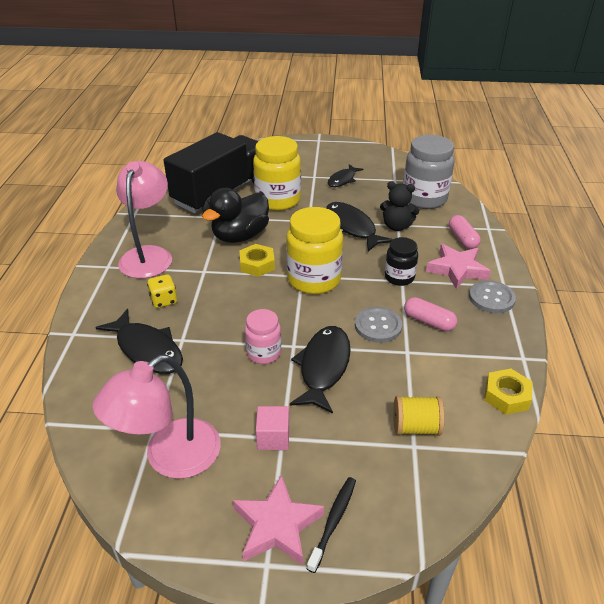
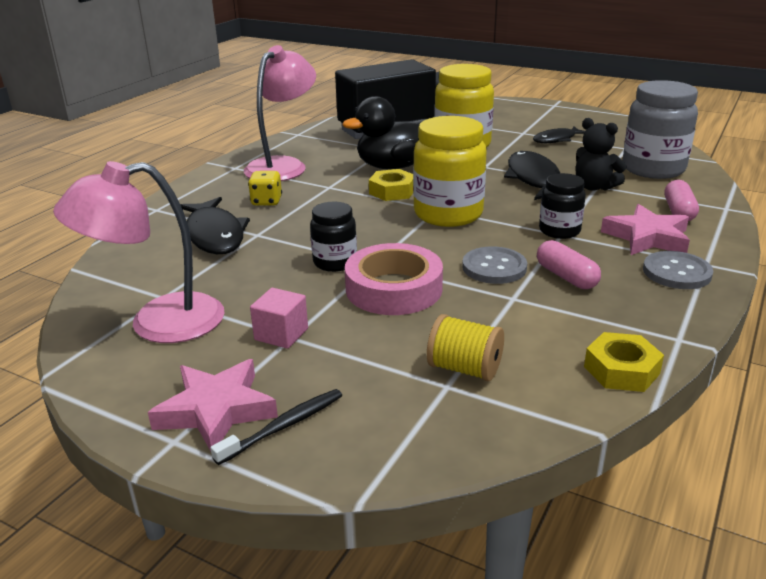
camera: 25 degrees right, 10 degrees down
(264, 353) = (335, 262): pink jar -> black jar
(323, 367) = (394, 289): black fish -> pink tape

